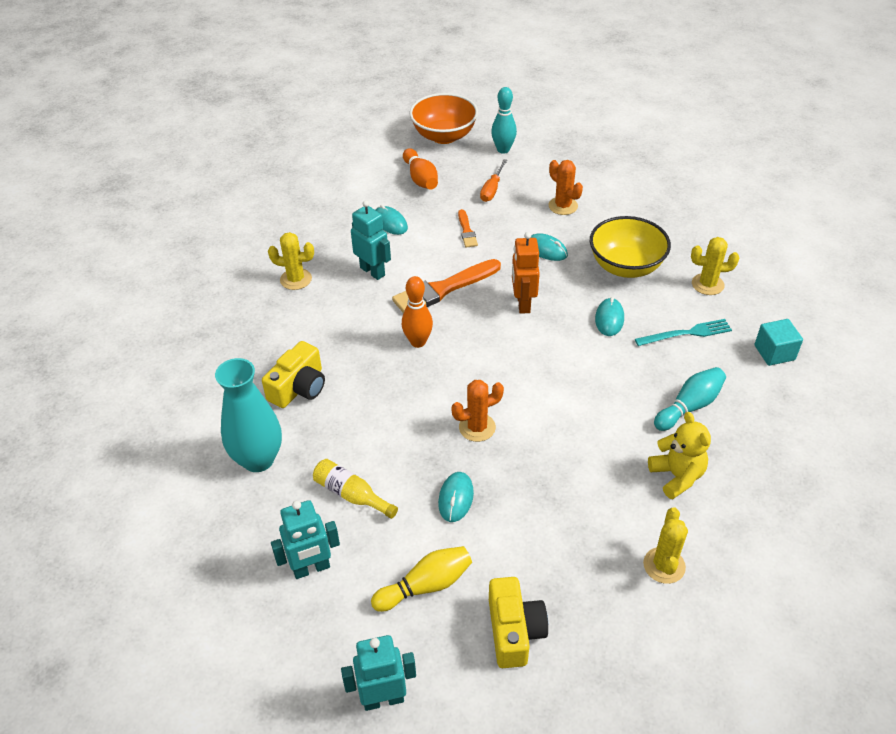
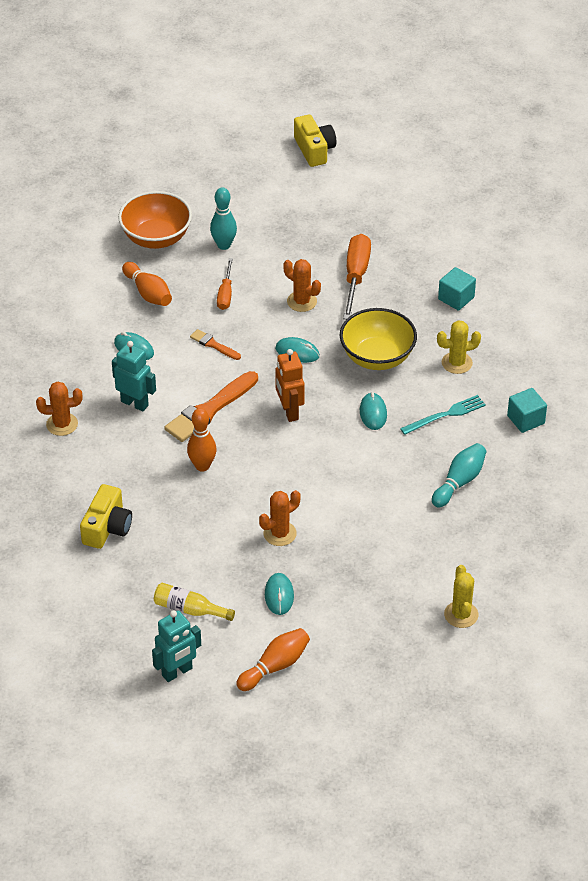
camera: 15 degrees left, 0 degrees up
(258, 459) = (96, 596): turquoise vase -> none
(296, 279) = (62, 424): yellow cactus -> orange cactus
(383, 699) = (268, 750): turquoise robot -> none
(426, 586) = (275, 666): yellow bowling pin -> orange bowling pin
(466, 231) = (213, 345): orange brush -> orange brush turned 150 degrees clockwise
(514, 631) = (354, 684): yellow camera -> yellow camera (314, 150)
(621, 192) = (356, 276): none -> orange screwdriver
(677, 476) = (459, 543): yellow teddy bear -> none
(717, 225) = (456, 298): none -> turquoise cube

